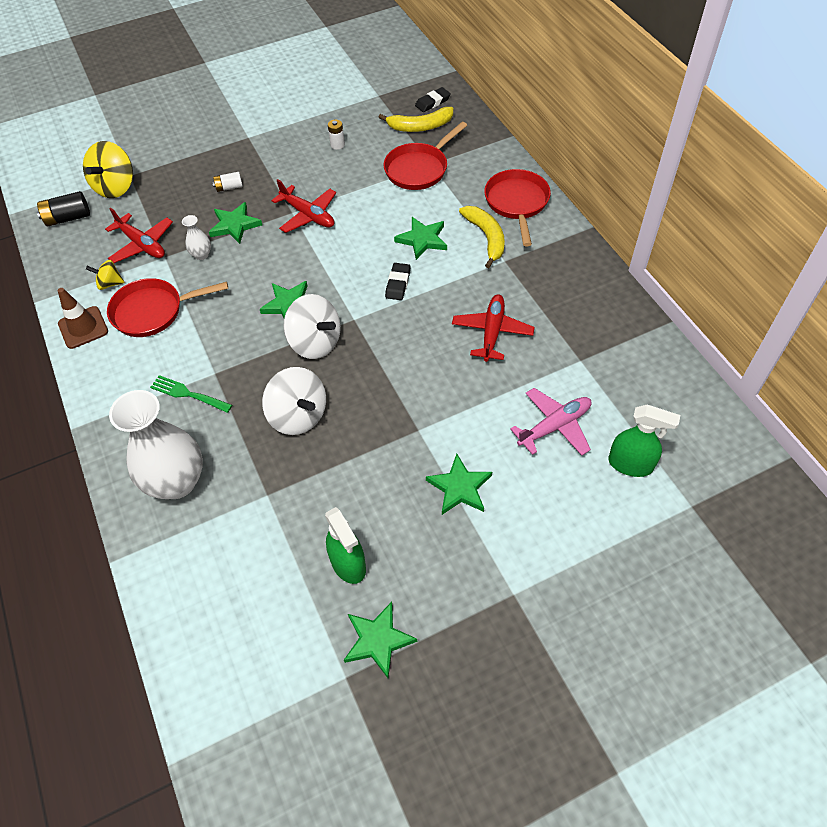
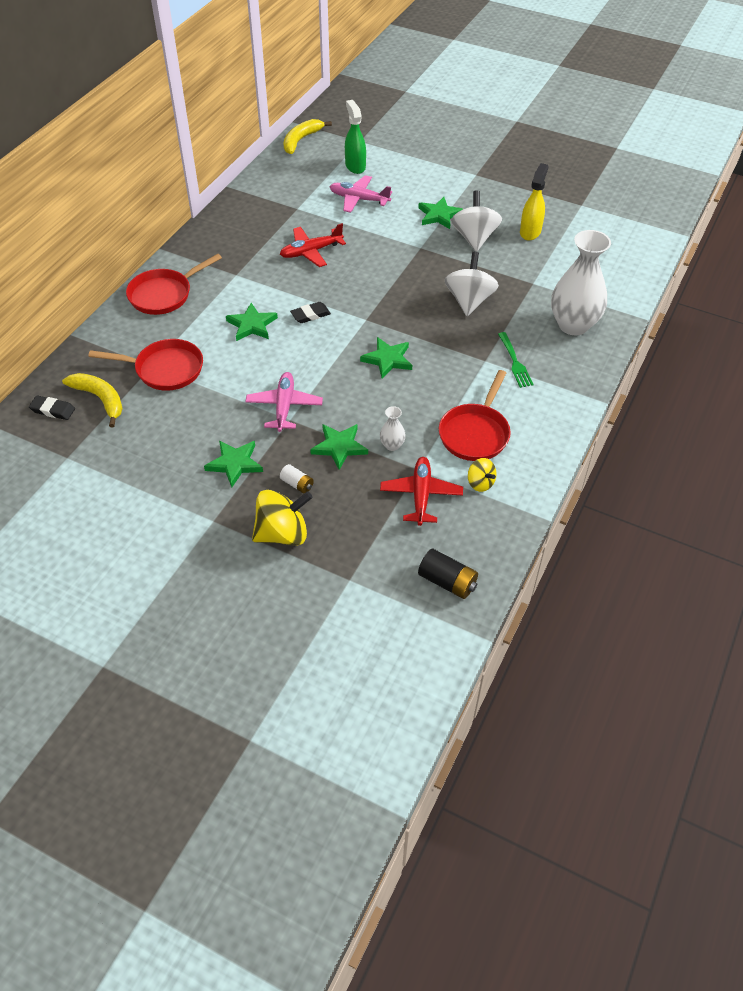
camera: 130 degrees left, 5 degrees down
(83, 327) = (534, 465): brown traffic cone -> none
(116, 187) = (375, 577): yellow spinning top -> yellow spinning top (282, 533)
(153, 311) = (475, 433): red pan -> red pan turned 75 degrees clockwise
(308, 215) = (284, 406): red plane -> pink plane
(315, 342) = (406, 326): white spinning top -> white spinning top (474, 238)
(337, 145) = (172, 442): white battery -> none
(348, 564) = (530, 232): green spray bottle -> yellow spray bottle
(378, 640) = (552, 203): green star -> green star (235, 464)
(486, 237) = (219, 293): yellow banana -> yellow banana (301, 140)

